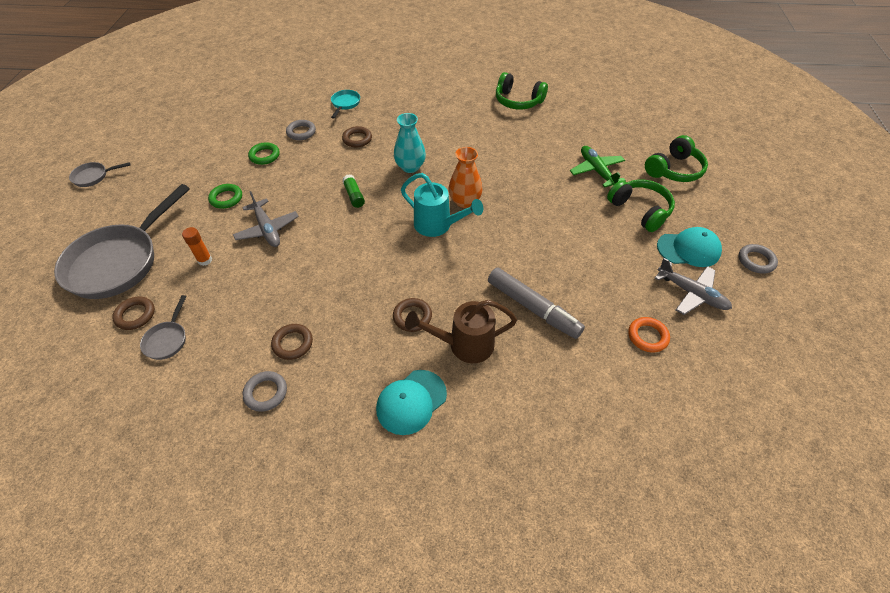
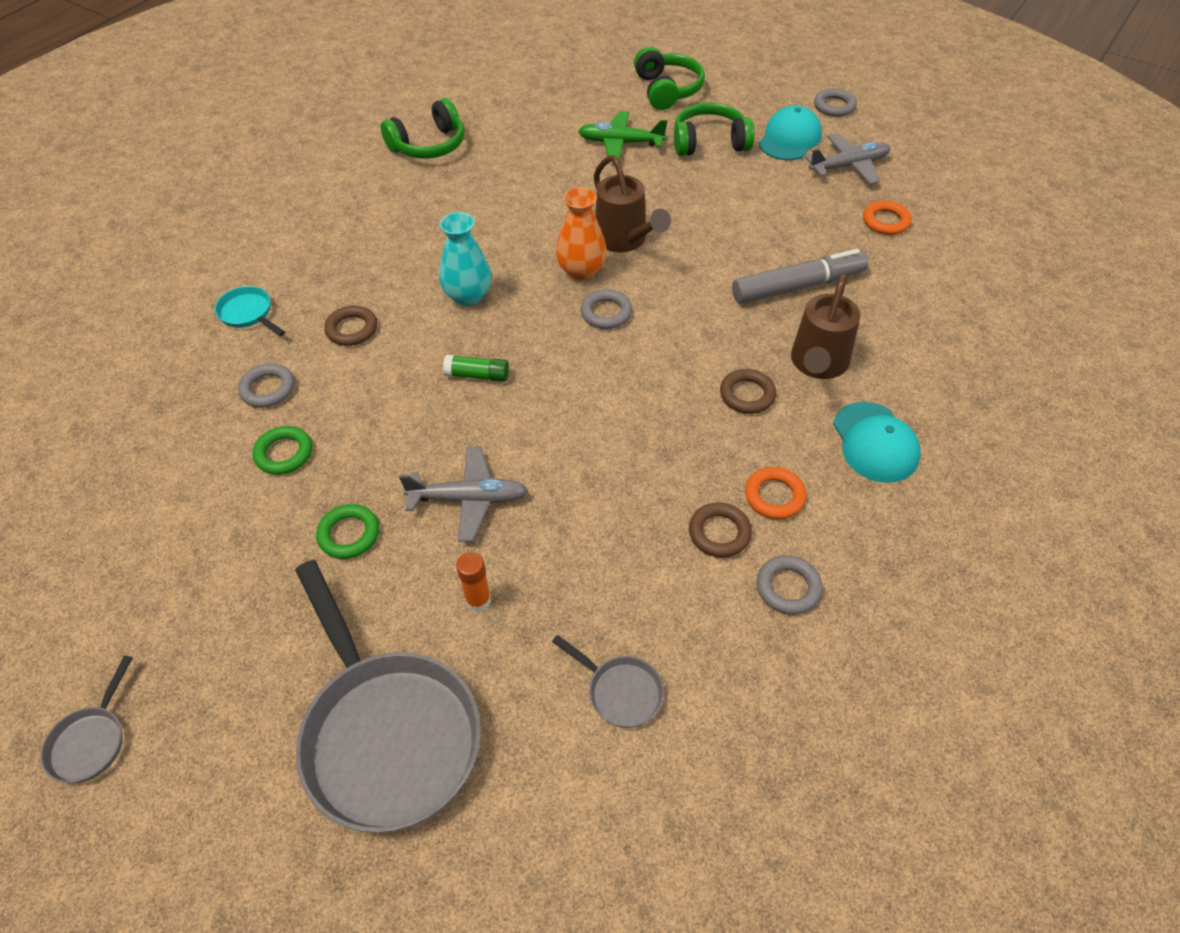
camera: 60 degrees left, 0 degrees up
(135, 315) = (537, 729): brown ring -> none
(334, 361) = (774, 496): none -> orange ring
(437, 225) = (606, 313): turquoise watering can -> grey ring
(506, 208) = (624, 240): none -> brown watering can

